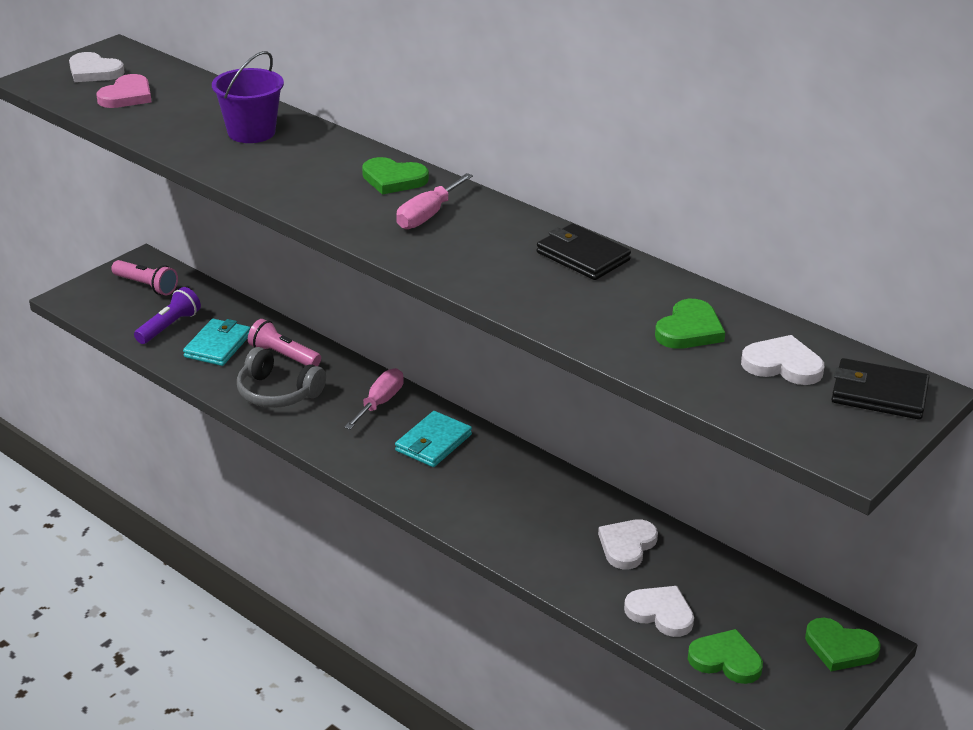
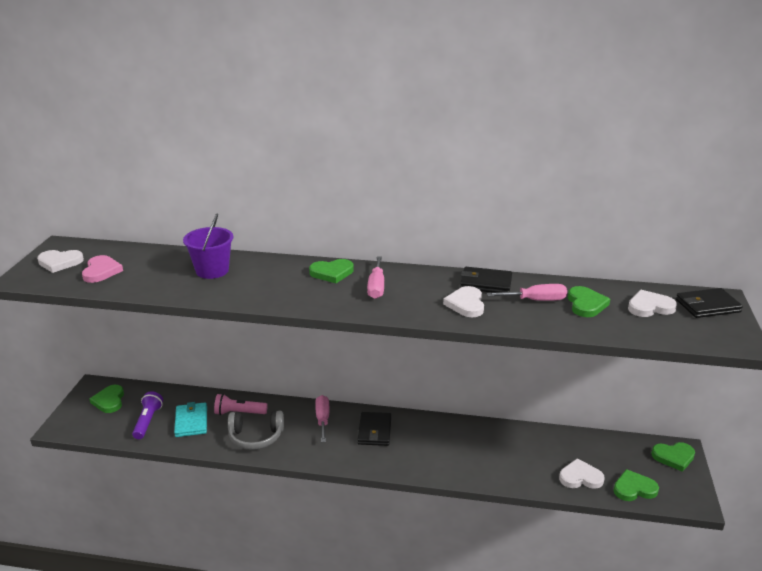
camera: 30 degrees left, 5 degrees down
(146, 286) = (109, 401): pink flashlight -> green heart
(433, 443) = (374, 431): turquoise wallet -> black wallet
(622, 301) = (536, 300): none -> pink screwdriver
(627, 546) = (528, 447): white heart -> white heart (466, 304)

